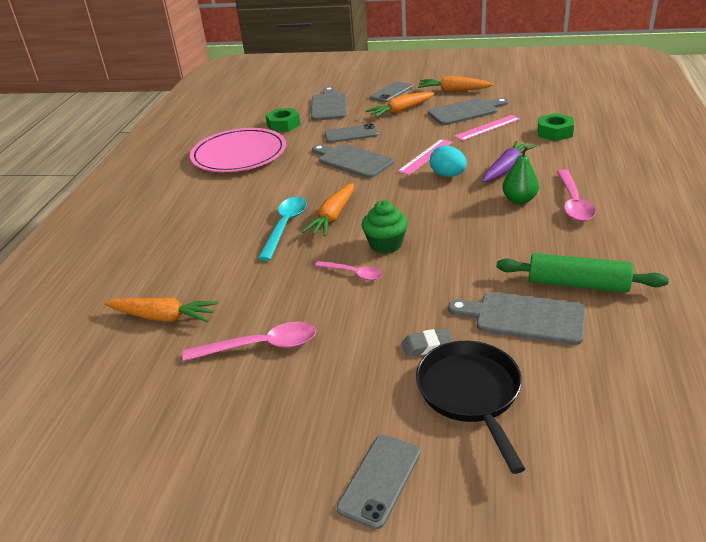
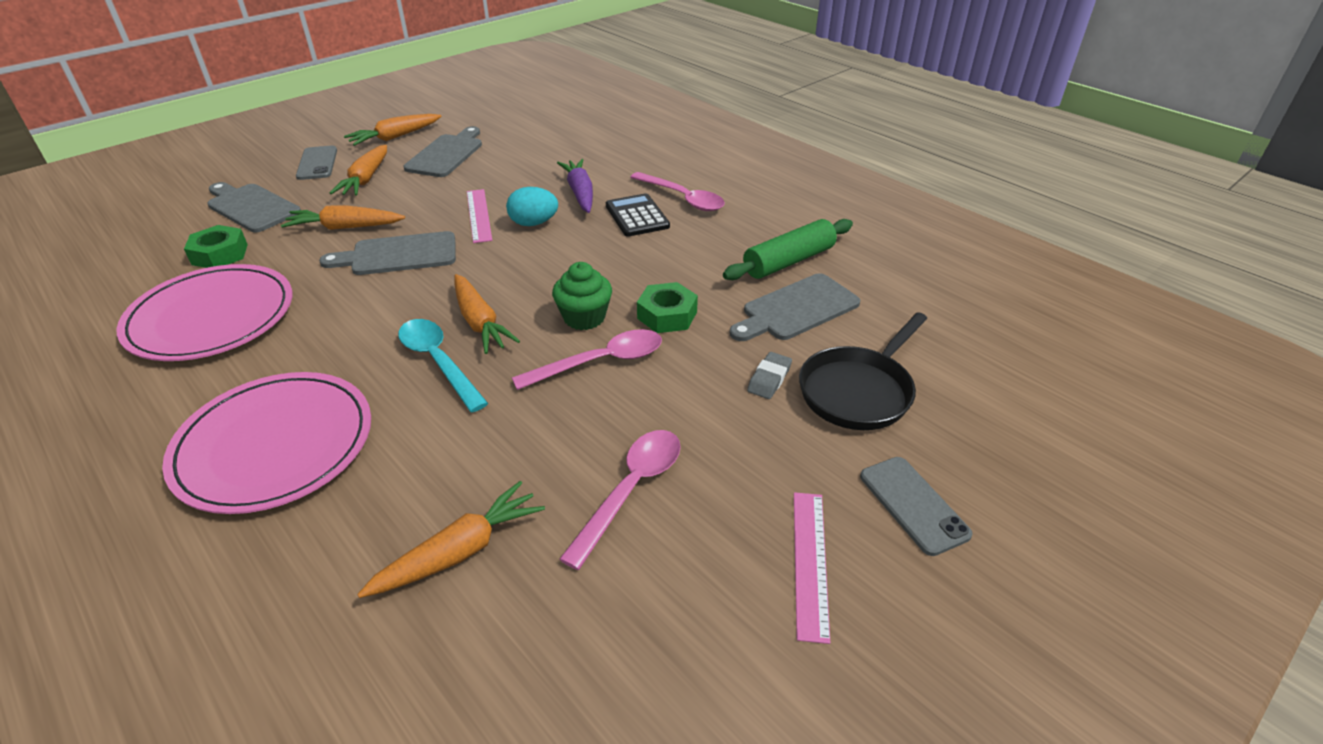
camera: 55 degrees left, 5 degrees up
(178, 225) = (274, 445): none -> pink plate
(351, 134) = (345, 227): grey phone -> orange carrot
(353, 273) = (600, 362): pink spoon -> pink spoon, size x1.61
(471, 394) = (858, 391): black pan -> black pan turned 75 degrees counterclockwise
(487, 128) = (497, 162): pink ruler -> pink ruler (810, 562)
(519, 200) = (637, 216): green pear -> black calculator
(554, 132) = (569, 144): green nut -> green nut (667, 315)

